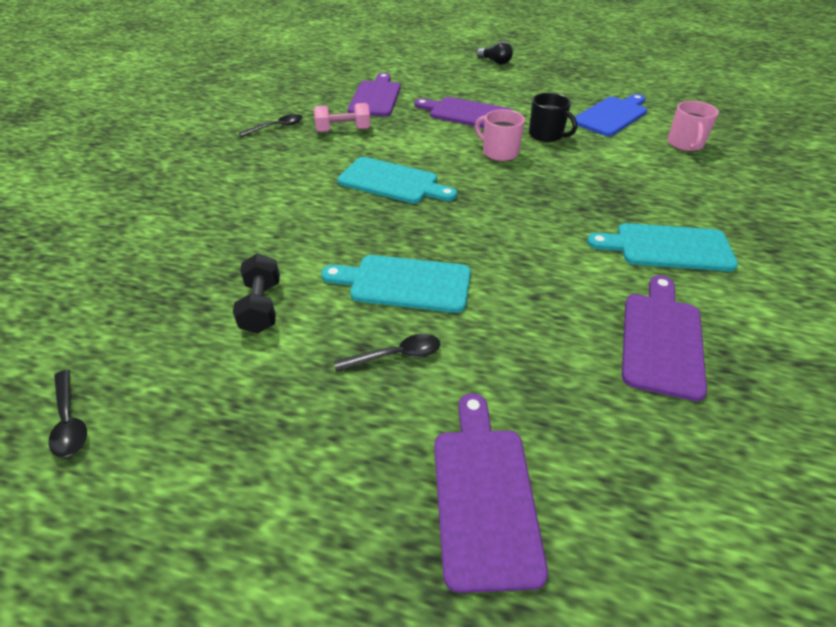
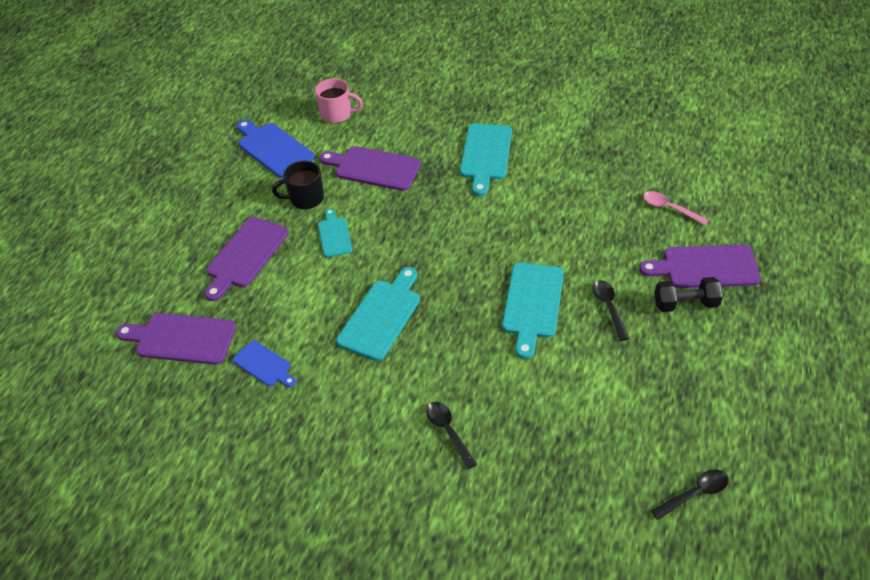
camera: 85 degrees left, 5 degrees up
(261, 306) = (565, 395): black dumbbell -> black dumbbell (685, 304)
(276, 127) = (243, 434): black spoon -> black spoon (448, 431)
(343, 130) = (264, 365): pink dumbbell -> blue cutting board
(495, 62) = (108, 223): black light bulb -> none
(499, 152) = (334, 235): pink mug -> turquoise cutting board
(546, 135) = (305, 198): black mug -> black mug turned 150 degrees counterclockwise
(624, 455) = (669, 208): none -> pink spoon
(661, 339) = (580, 177): purple cutting board -> purple cutting board (374, 168)

